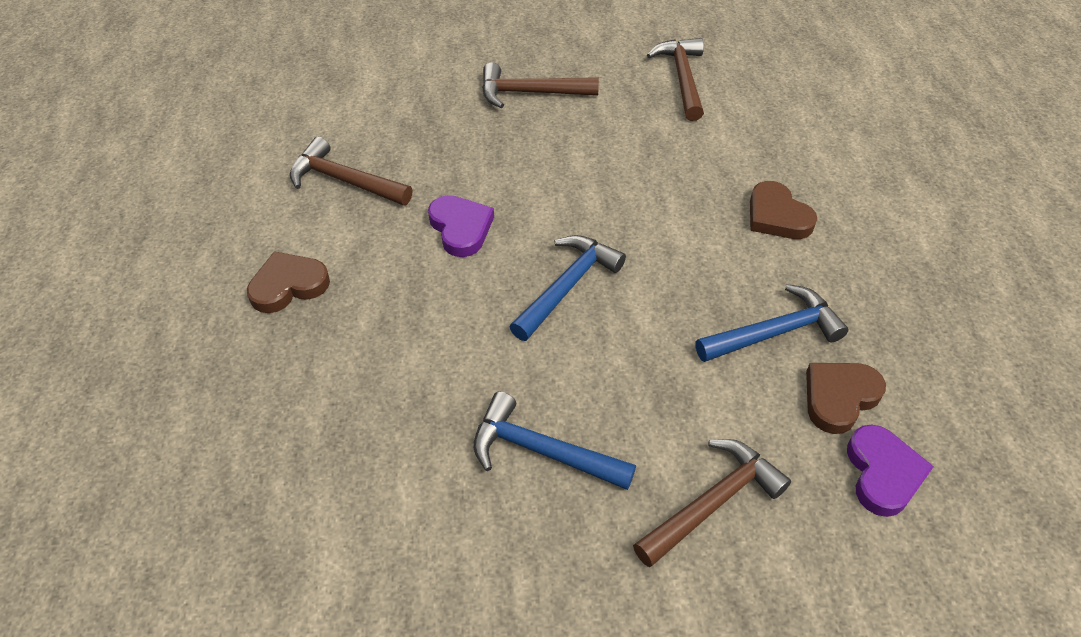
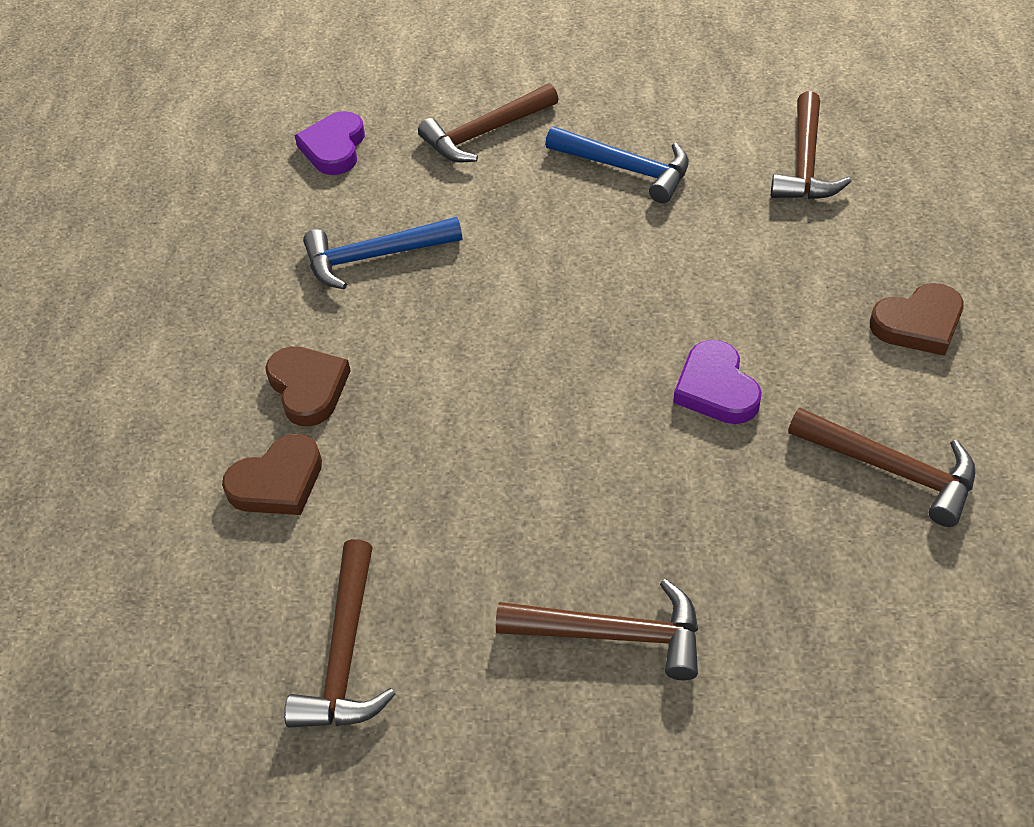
camera: 170 degrees left, 0 degrees up
(344, 466) = (805, 162): none -> brown hammer
(567, 286) = (586, 311): blue hammer -> none
(839, 397) = (340, 200): brown heart -> brown heart (278, 482)

